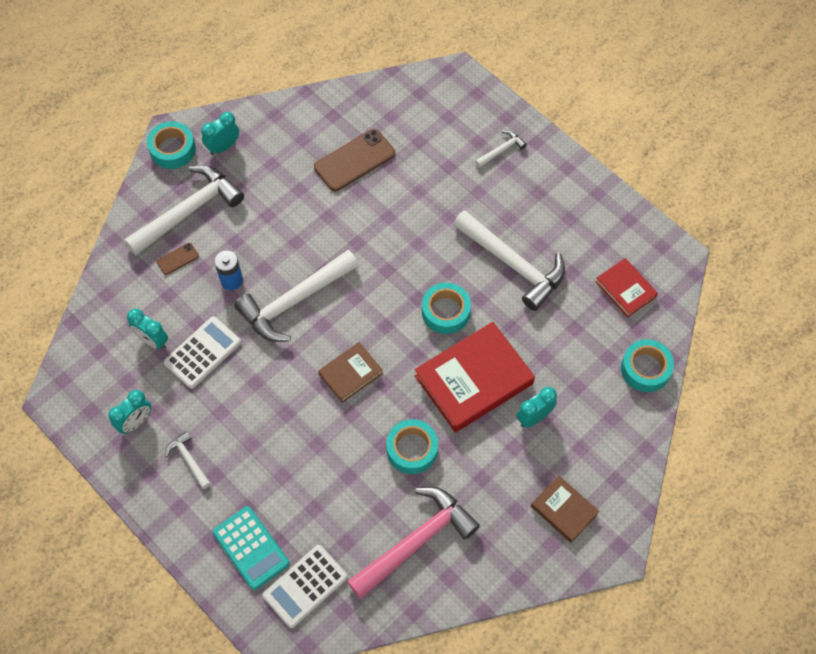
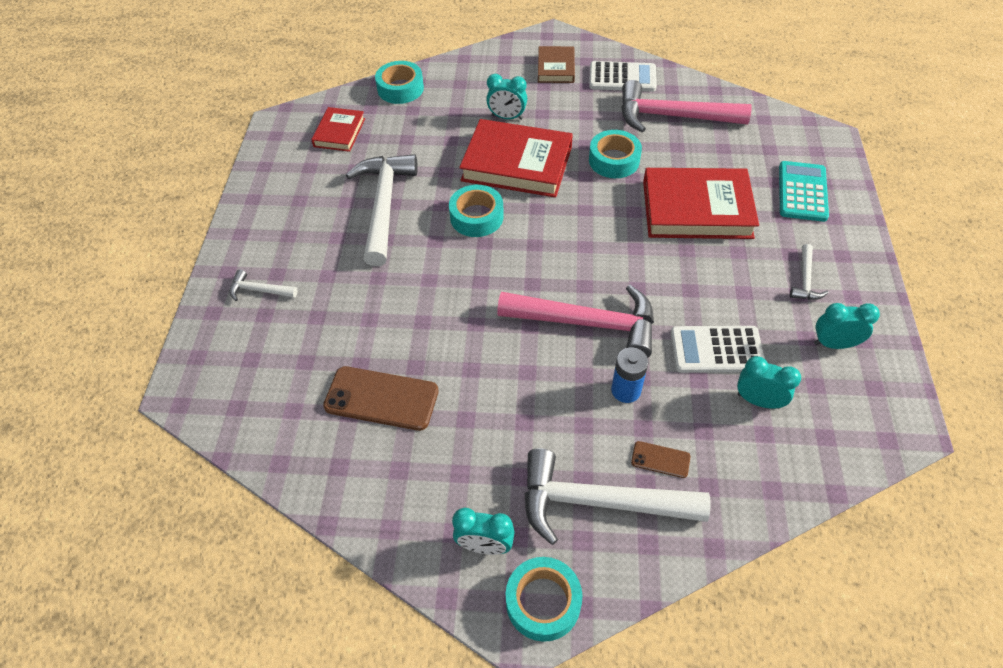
camera: 130 degrees left, 10 degrees down
(152, 340) = (758, 400): turquoise clock -> turquoise clock turned 60 degrees counterclockwise
(294, 301) = (587, 323): white hammer -> pink hammer
(305, 586) = (780, 147): white calculator -> white calculator (622, 78)
(311, 457) = (696, 209): none -> red book
(350, 374) = (603, 235): brown book -> none

